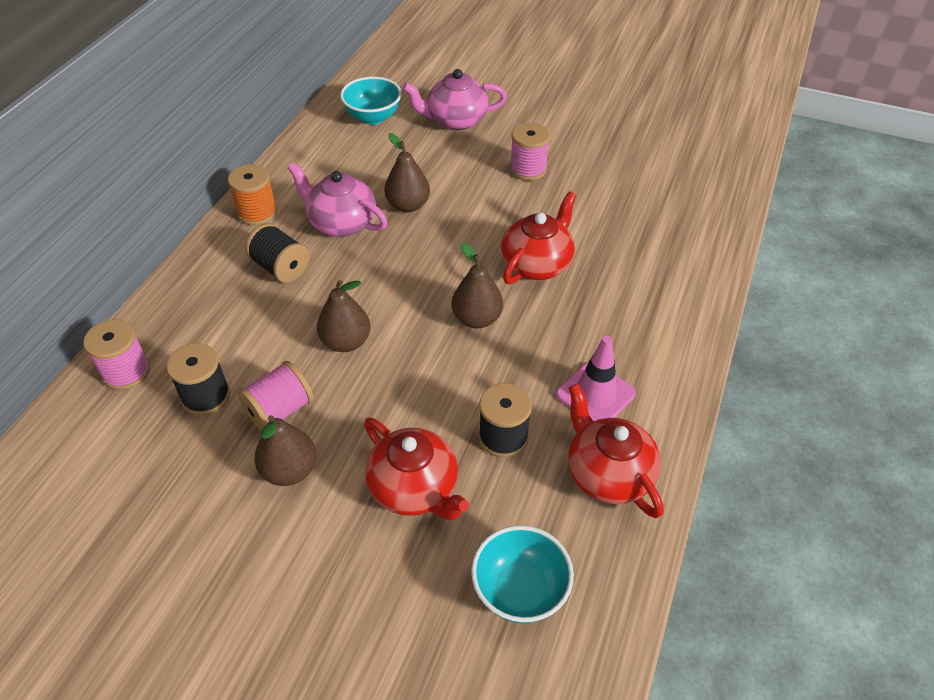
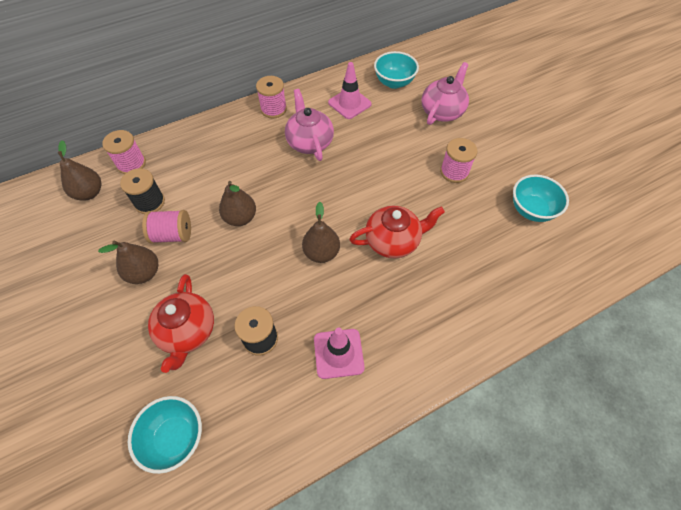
camera: 40 degrees right, 10 degrees up
(257, 213) = (273, 109): orange spool -> pink spool
(280, 268) = (253, 150): black spool -> none
(345, 162) = (349, 103): none -> pink traffic cone
(408, 205) = (356, 153): brown pear -> brown pear (89, 193)
(455, 120) = (442, 111): pink teapot -> pink teapot turned 90 degrees clockwise
(608, 474) = (292, 410): red teapot -> none
(632, 164) = (531, 210): none -> turquoise bowl

